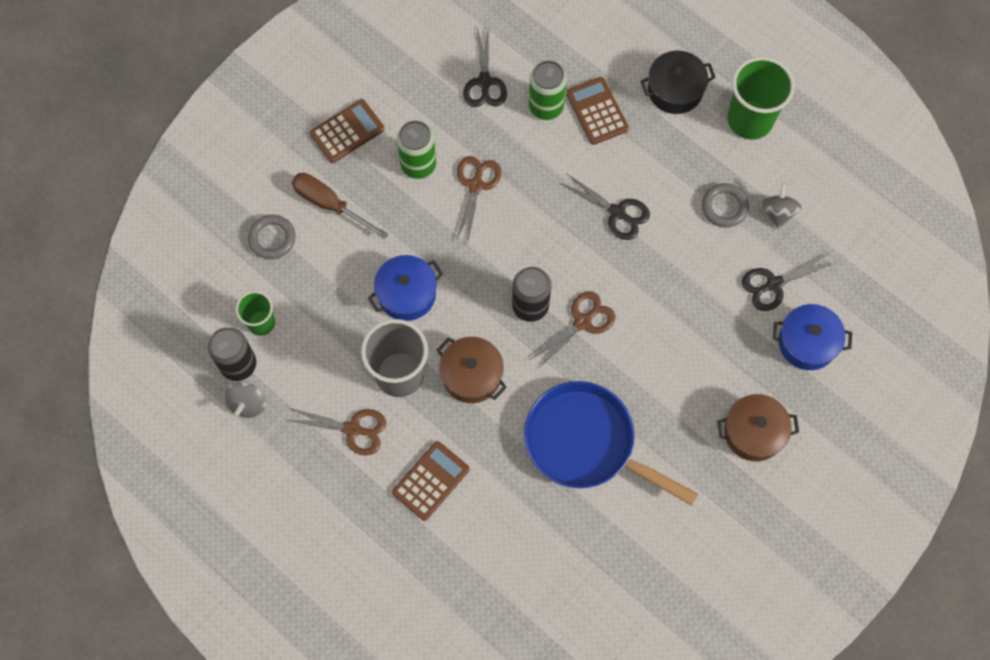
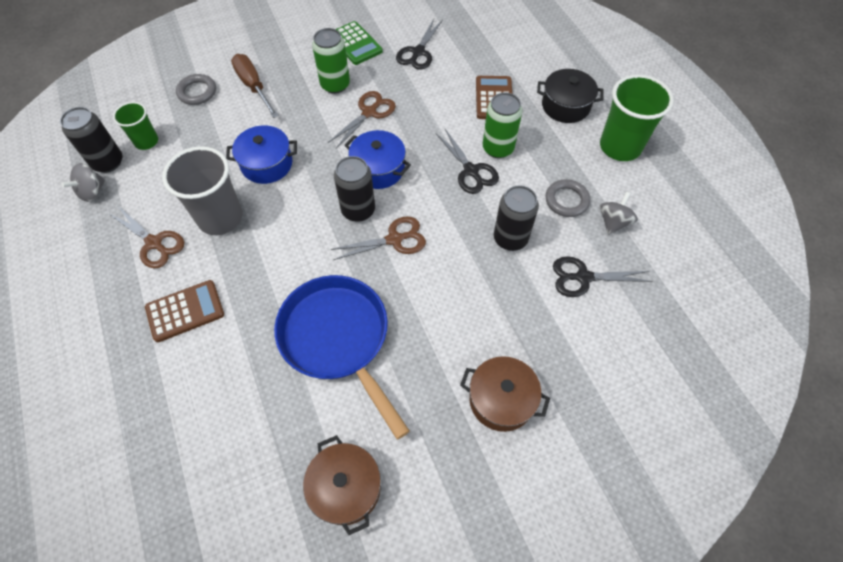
camera: 25 degrees right, 10 degrees down
(347, 131) = (298, 48): brown calculator -> none
(407, 99) = (355, 44): none -> green calculator
(471, 375) = (276, 242): brown pot -> brown pot (346, 488)
(546, 106) = (455, 82): green can -> green can (498, 148)
(690, 273) = (510, 238): none -> black can
(807, 343) = (593, 340): blue pot -> blue pot (378, 169)

